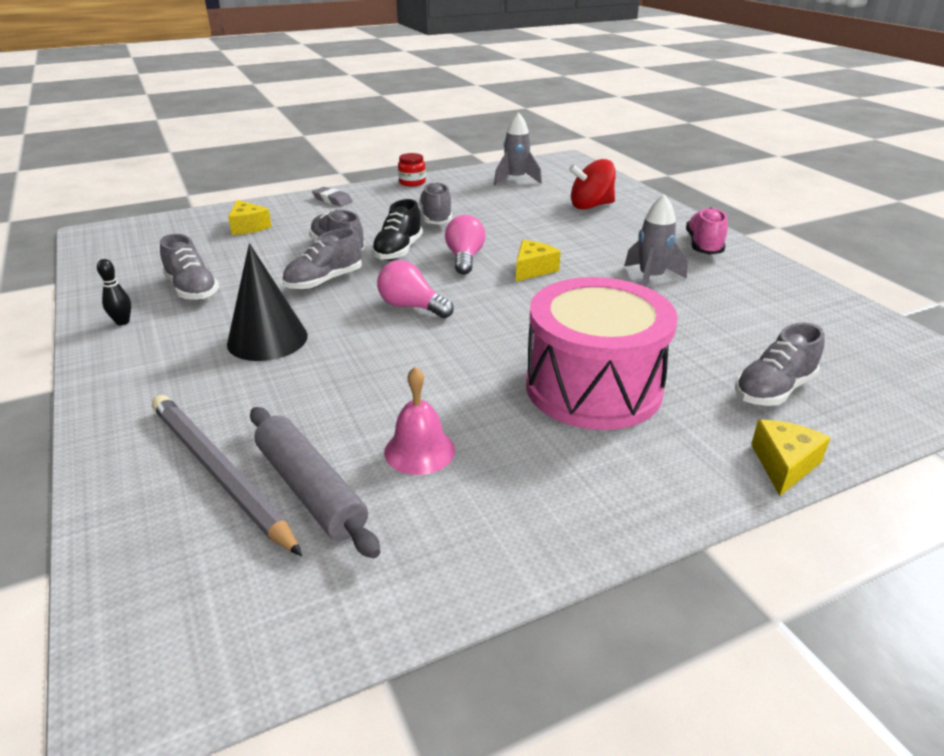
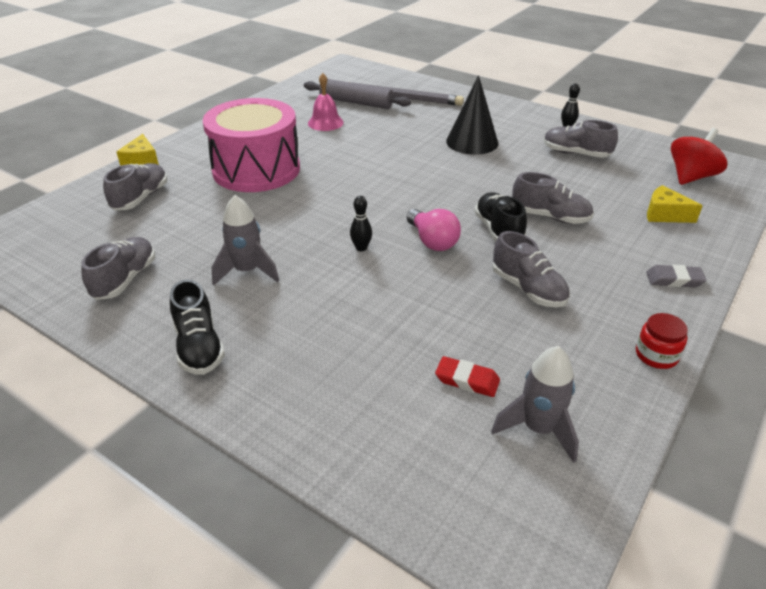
camera: 150 degrees right, 5 degrees up
(324, 281) = (506, 185): grey shoe -> grey shoe (125, 279)
(411, 307) = (418, 185): pink light bulb -> none
(532, 198) = (467, 380): none -> red eraser
(533, 269) = (361, 248): yellow cheese -> black bowling pin
(591, 206) = (375, 390): red spinning top -> red spinning top (691, 177)
(703, 246) = (199, 347): pink shoe -> black shoe

